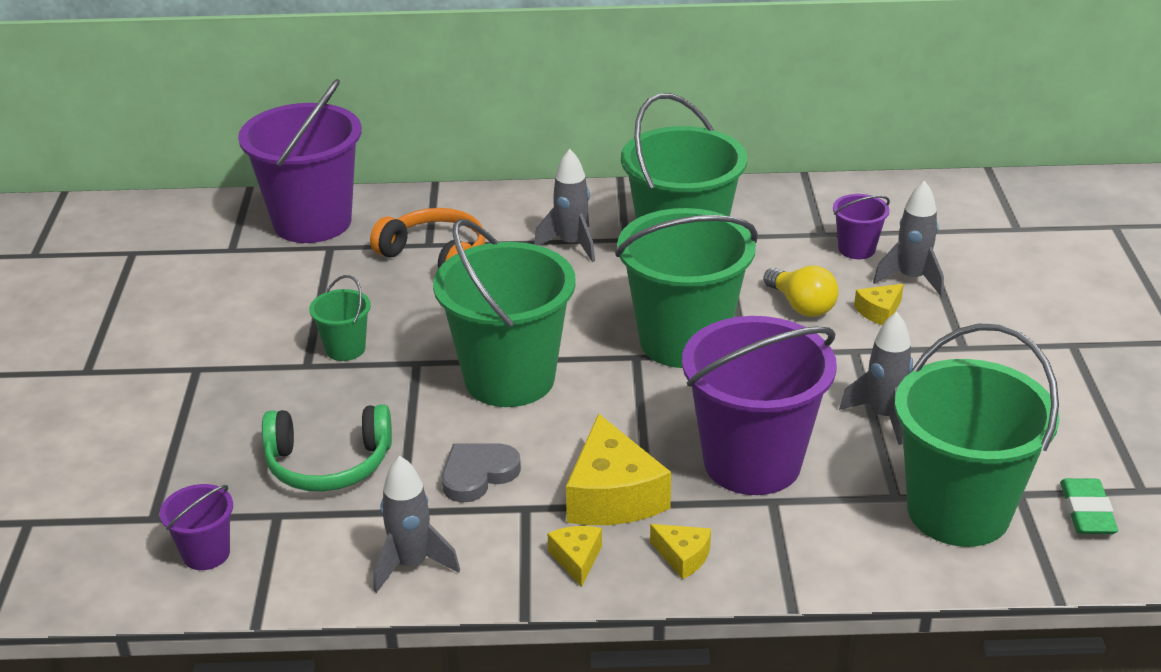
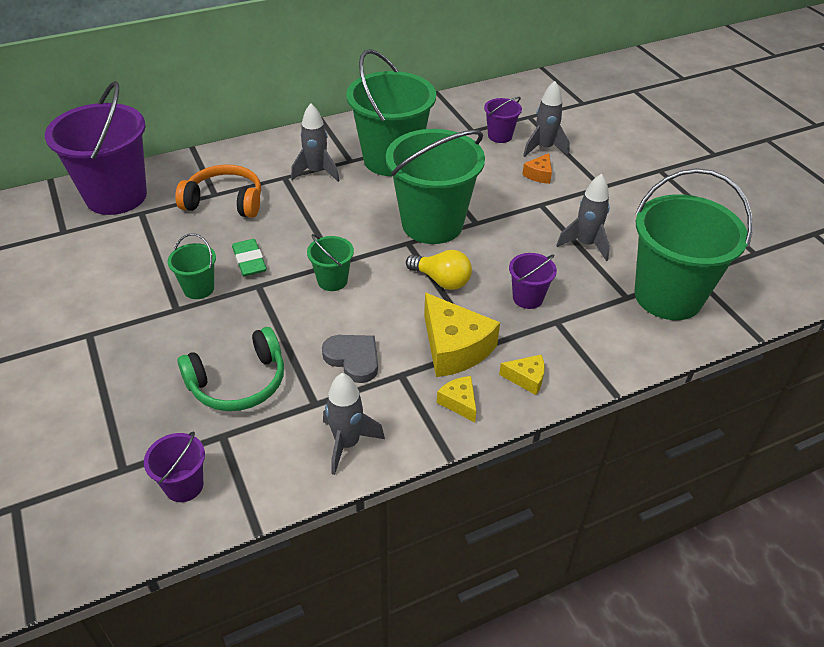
camera: 25 degrees left, 10 degrees up
(478, 474) = (353, 359): grey heart -> grey heart turned 105 degrees clockwise
(509, 379) = (332, 280): green bucket -> green bucket, size x0.45
(752, 462) = (527, 298): purple bucket -> purple bucket, size x0.45
(801, 306) = (490, 181): yellow light bulb -> yellow light bulb (441, 280)
(879, 312) = (539, 174): yellow cheese -> orange cheese
(1087, 511) = (736, 275): green eraser -> green eraser (249, 261)

